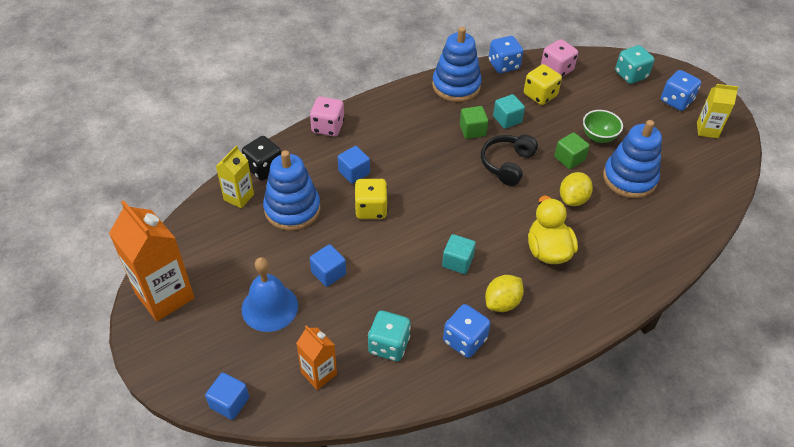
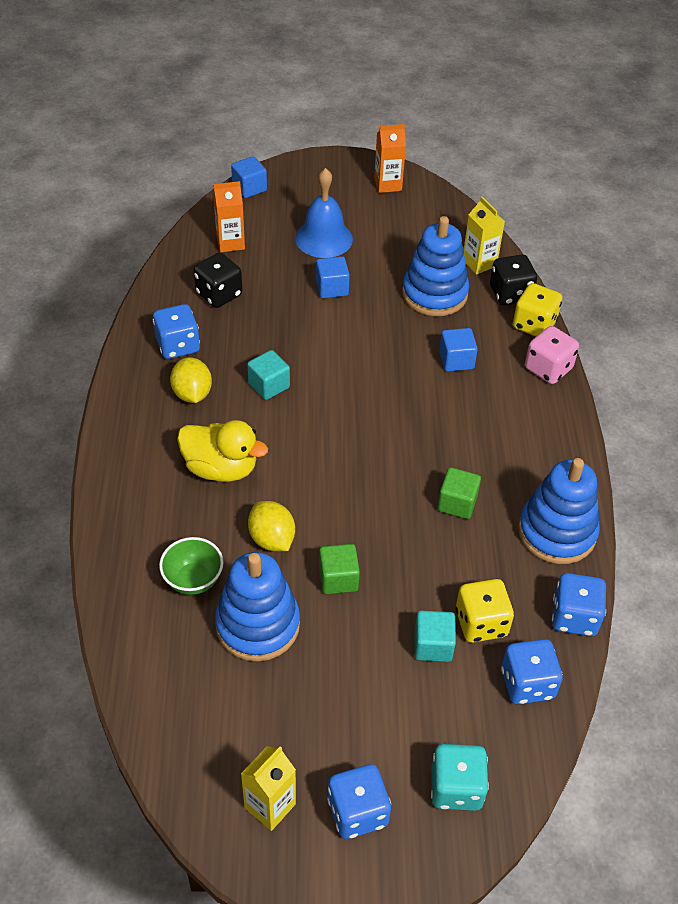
camera: 120 degrees right, 0 degrees up
(165, 296) = (388, 184): orange carton -> orange carton, size x0.56
(371, 209) = (391, 351): yellow dice -> yellow dice (534, 325)
(389, 345) = (219, 294): turquoise dice -> black dice
(507, 119) = (454, 553): turquoise cube -> turquoise cube (433, 645)
(507, 164) = (374, 506): black headphones -> none
(556, 69) = (527, 683): pink dice -> blue dice
(598, 137) = (353, 641): green bowl -> green bowl (193, 580)

